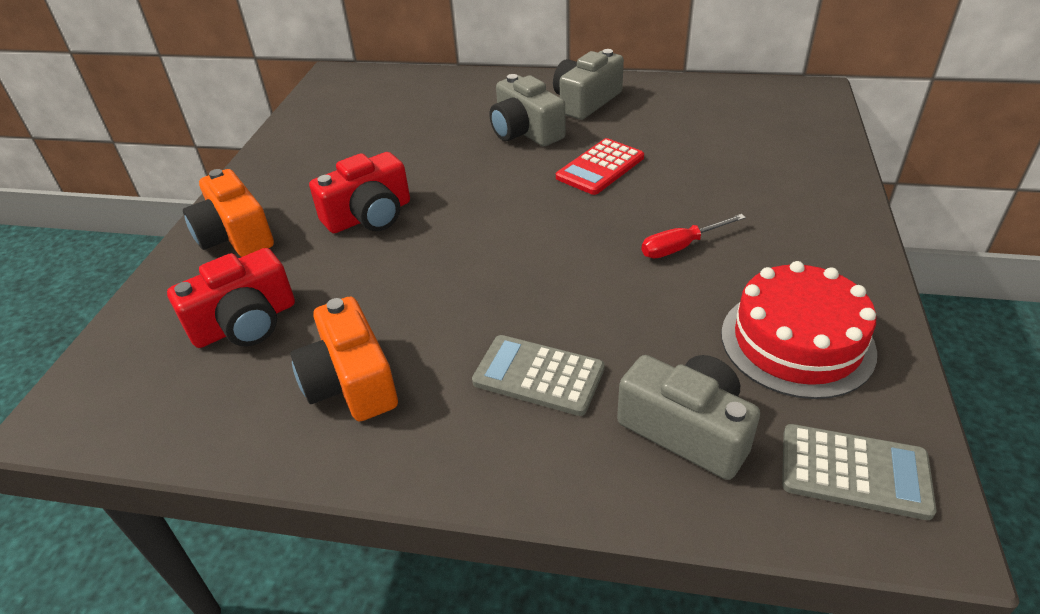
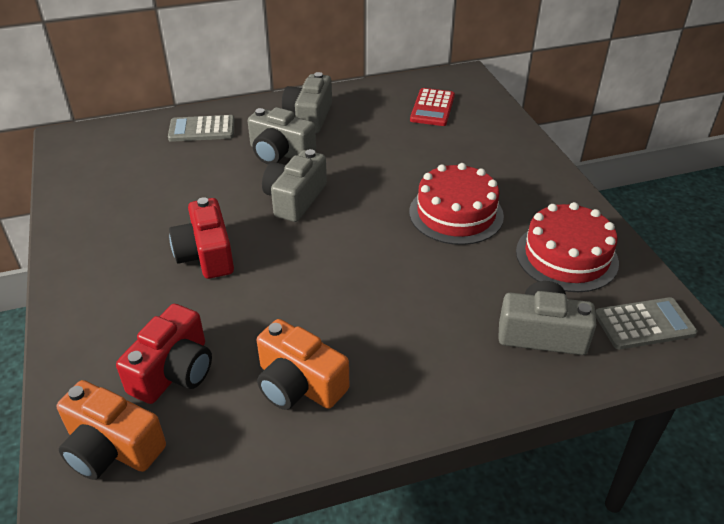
camera: 30 degrees left, 0 degrees up
(235, 235) = (99, 304): orange camera -> orange camera (112, 448)
(369, 216) = (206, 254): red camera -> red camera turned 135 degrees clockwise
(503, 183) = (295, 199): none -> grey camera
(538, 375) = (427, 332): grey calculator -> grey calculator (202, 129)
(600, 167) = (359, 168): red calculator -> red calculator (432, 108)
(681, 247) = (456, 213): red screwdriver -> red cake

